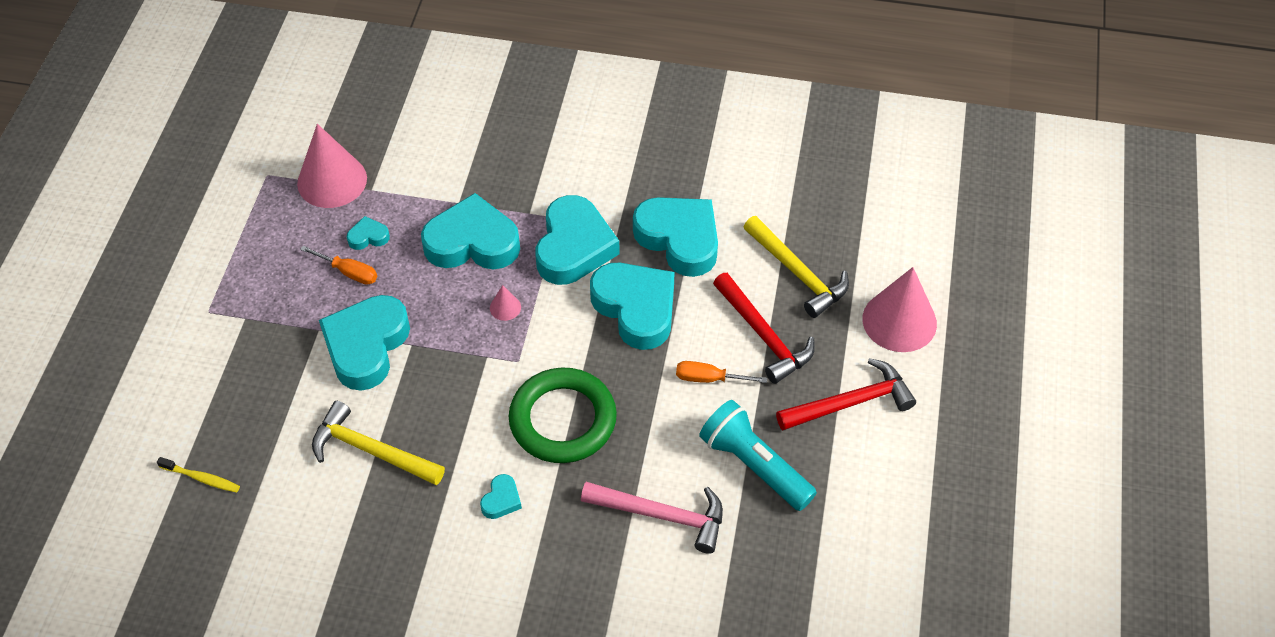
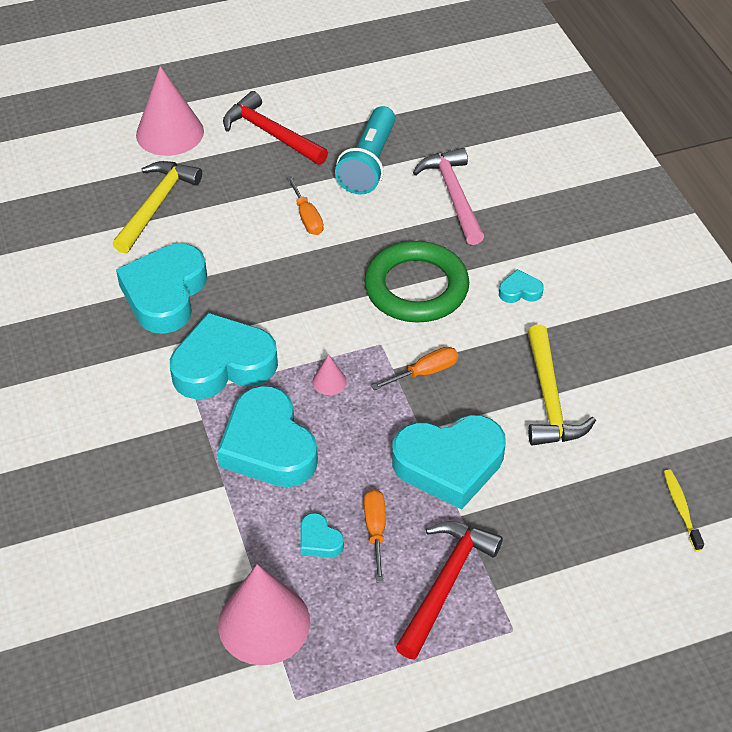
camera: 120 degrees left, 5 degrees down
(465, 376) = (424, 372): none -> orange screwdriver
(636, 308) = (266, 290): turquoise heart -> none
(763, 335) = (239, 202): red hammer -> red hammer (446, 583)

